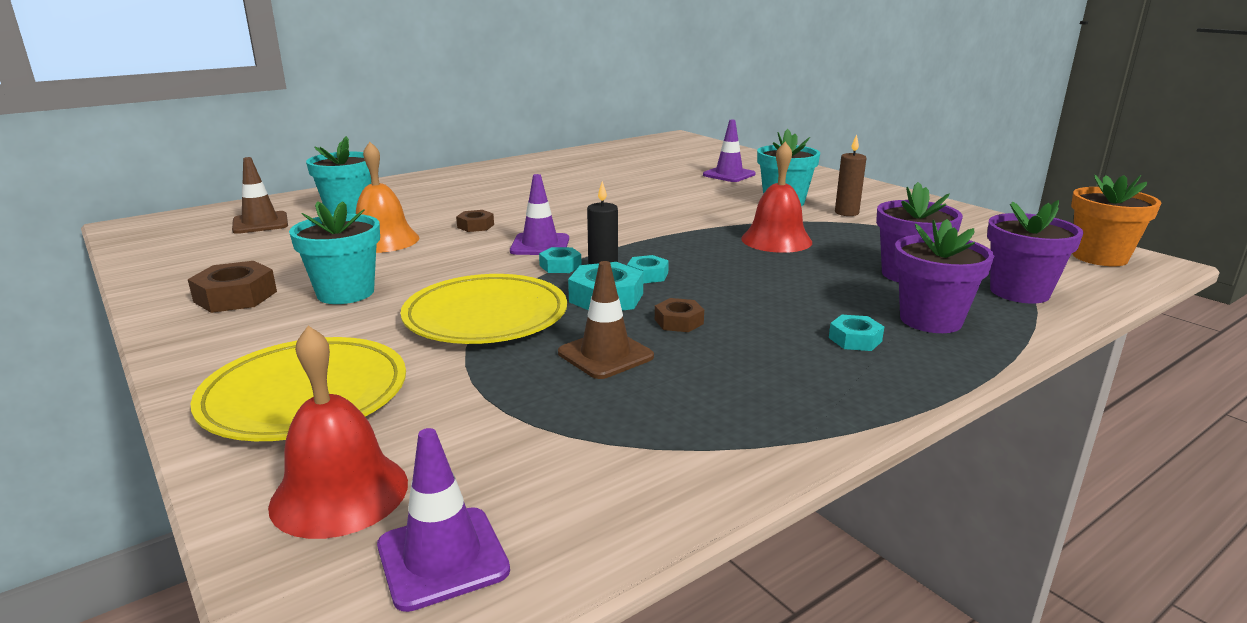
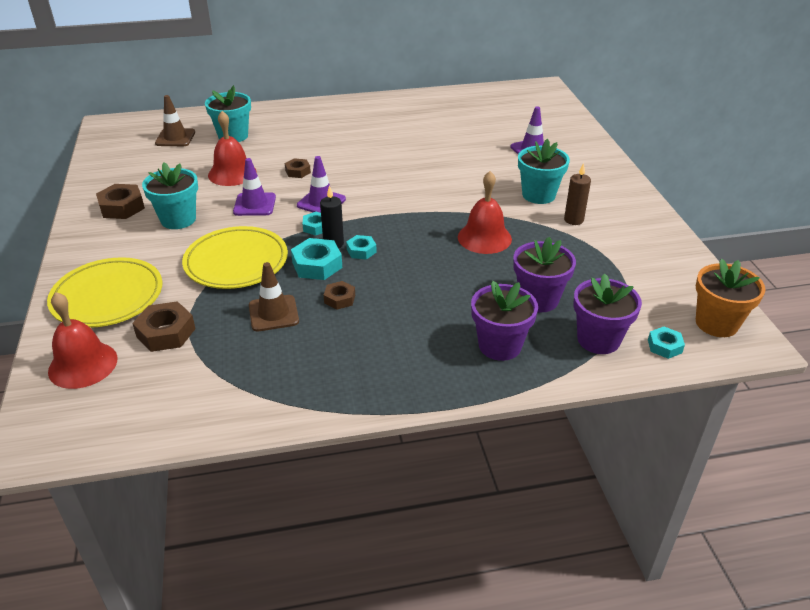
camera: 25 degrees right, 15 degrees up
(383, 240) = (232, 173): orange bell -> red bell
(442, 558) = (98, 415): purple traffic cone -> purple traffic cone (254, 204)
(457, 414) = (166, 333): none -> brown nut
(855, 339) = (430, 347): turquoise nut -> turquoise nut (664, 346)

